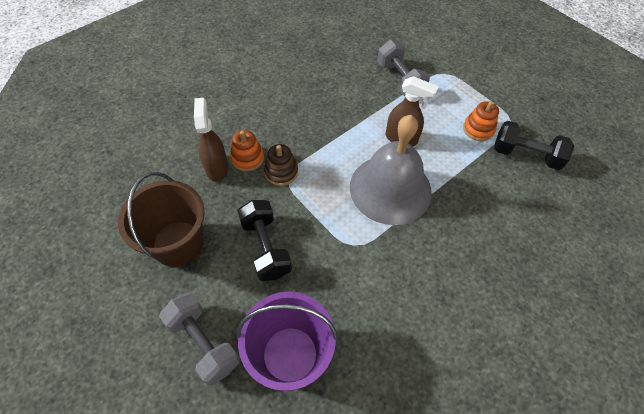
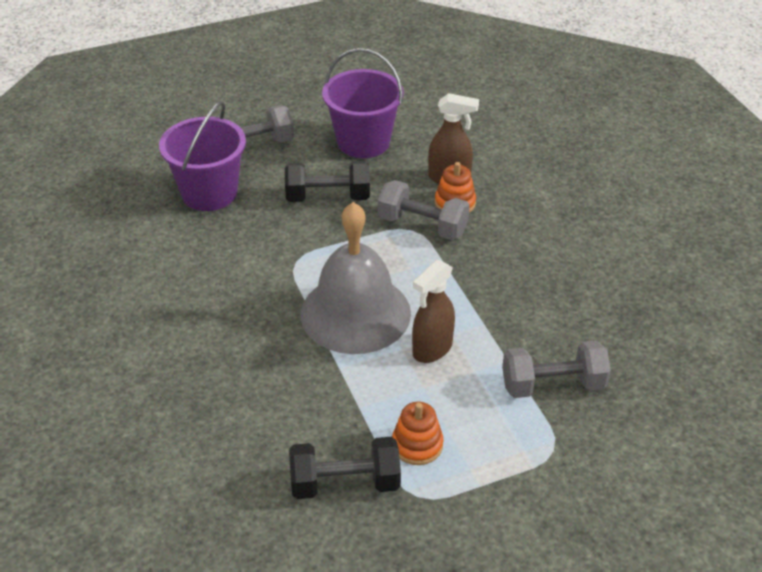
camera: 110 degrees right, 15 degrees down
(178, 243) = (363, 142): brown bucket -> purple bucket
(281, 172) = (422, 226): brown stacking toy -> grey dumbbell
(525, 155) = (345, 483): black dumbbell -> black dumbbell turned 45 degrees clockwise

